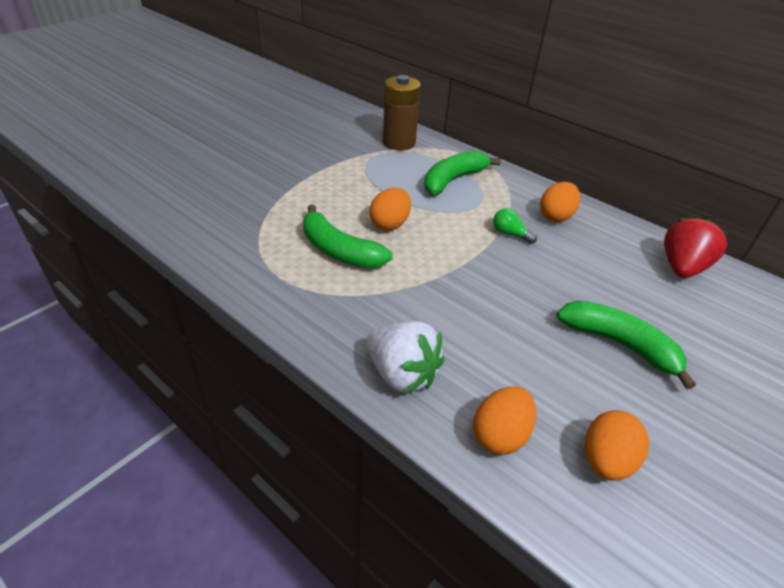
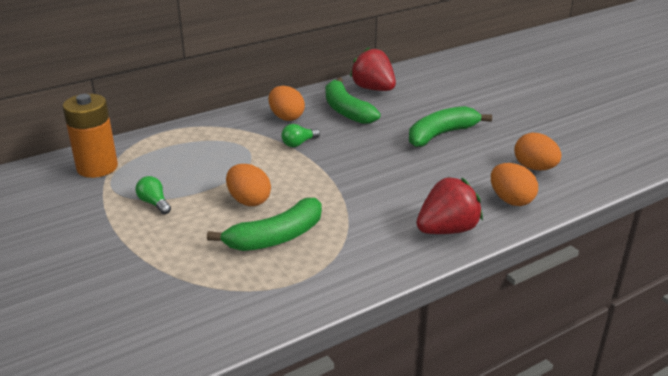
camera: 70 degrees left, 10 degrees down
(362, 178) = (154, 203): none -> green light bulb
(399, 142) = (97, 167): brown battery -> orange battery
(402, 374) = (447, 230): white strawberry -> red strawberry
(453, 180) = (197, 151): green banana -> green banana (346, 110)

